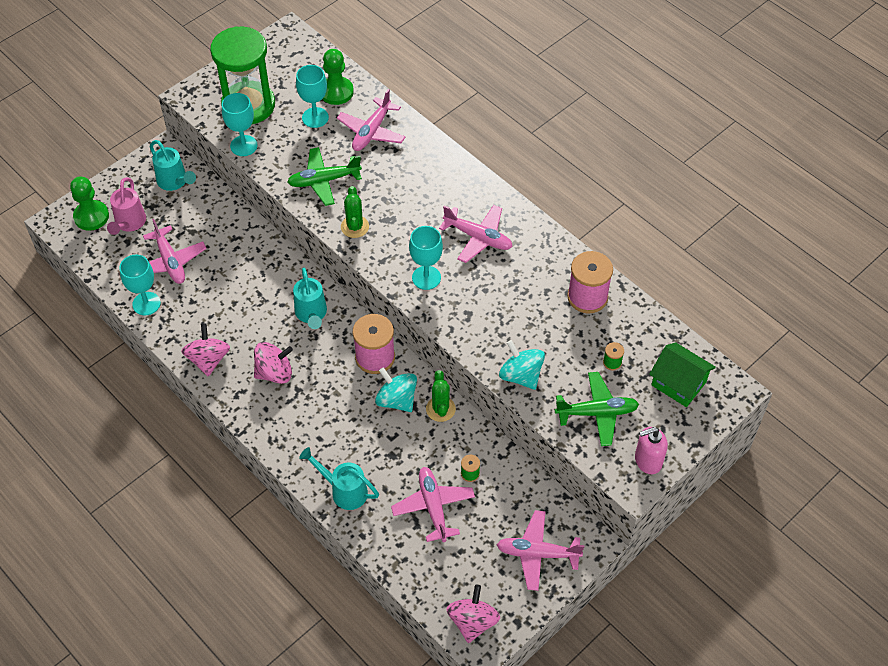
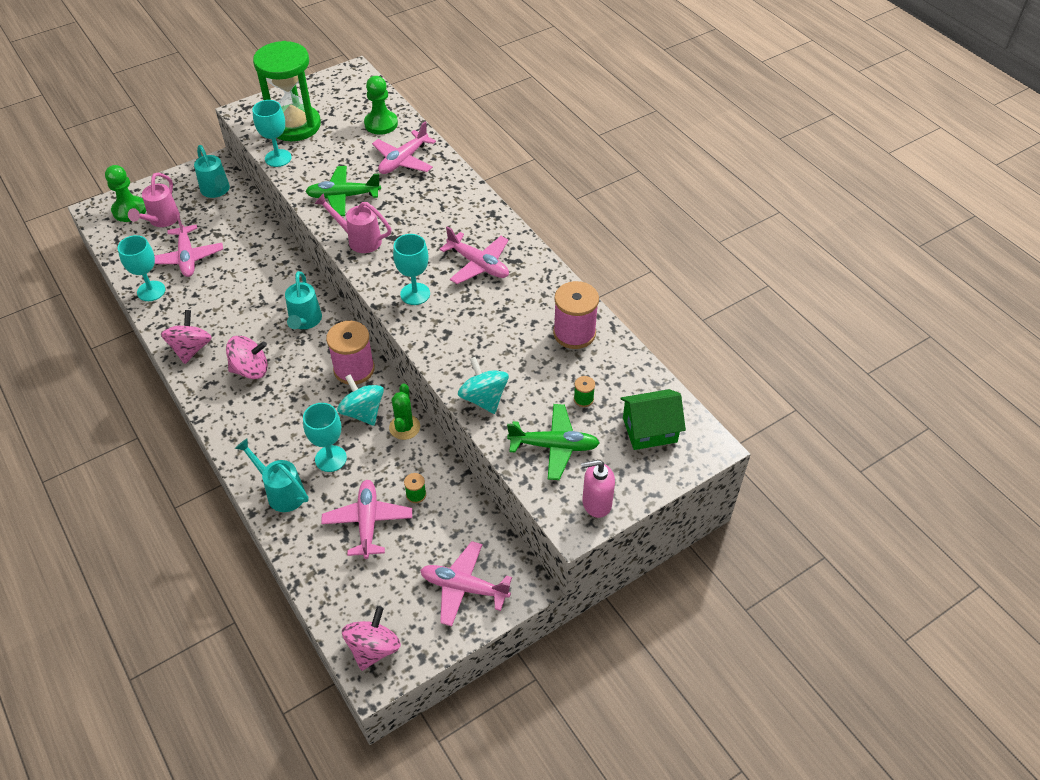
camera: 10 degrees right, 5 degrees down
(315, 117) = (353, 142): turquoise goblet -> turquoise goblet (330, 458)
(355, 227) = (359, 240): green cactus -> pink watering can
(678, 383) = (650, 430): green house -> green house turned 60 degrees counterclockwise

